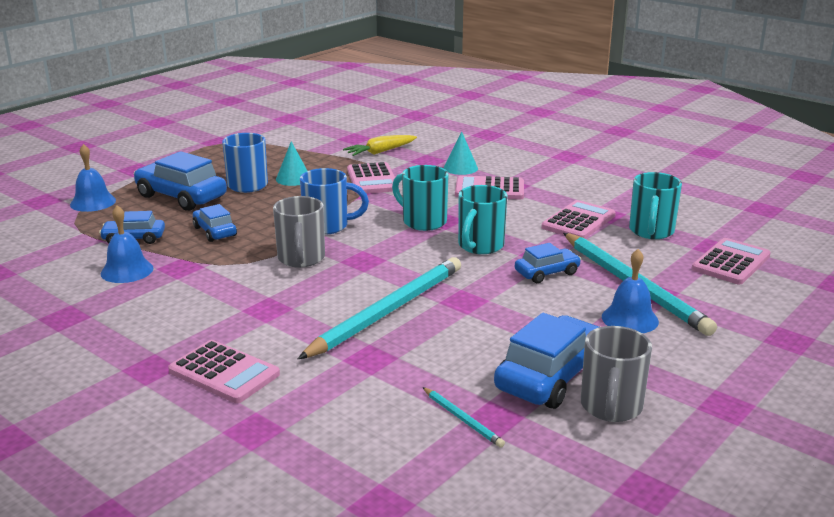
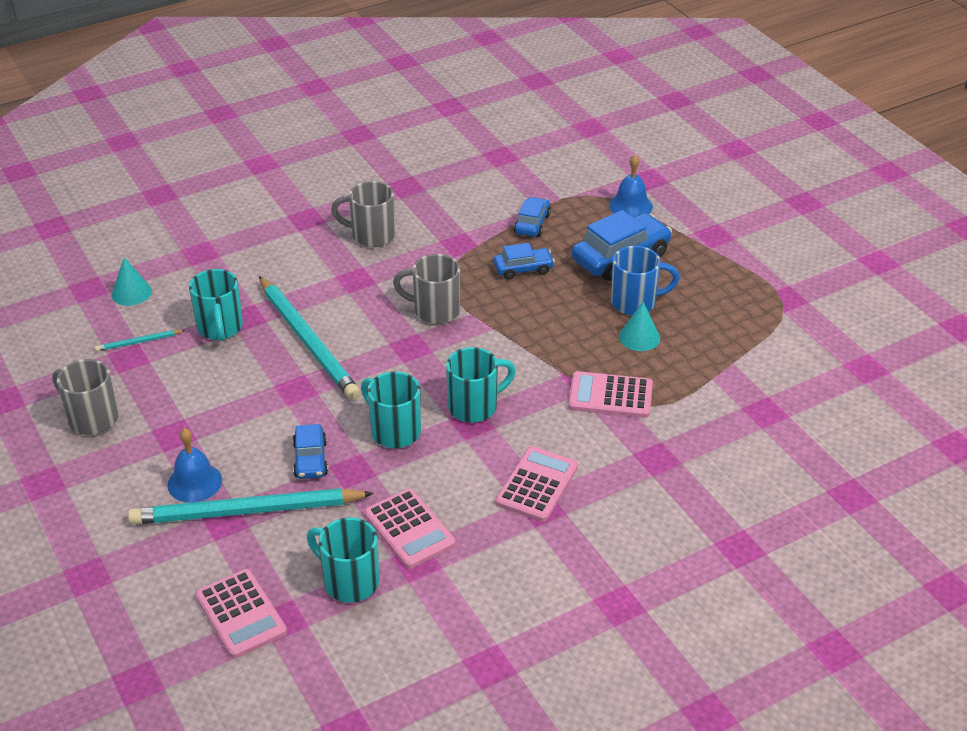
camera: 110 degrees right, 15 degrees up
(127, 270) = (468, 217): blue bell -> none
(178, 317) = (371, 235): none -> grey mug
(224, 373) = (276, 248): pink calculator -> none
(328, 226) = (498, 339): blue mug -> none
(380, 152) = (703, 423): yellow carrot -> none
(400, 369) = (220, 328): none -> turquoise mug
(460, 168) = (617, 480): turquoise cone -> turquoise cone (131, 293)
(551, 377) = (151, 401): blue car -> none

